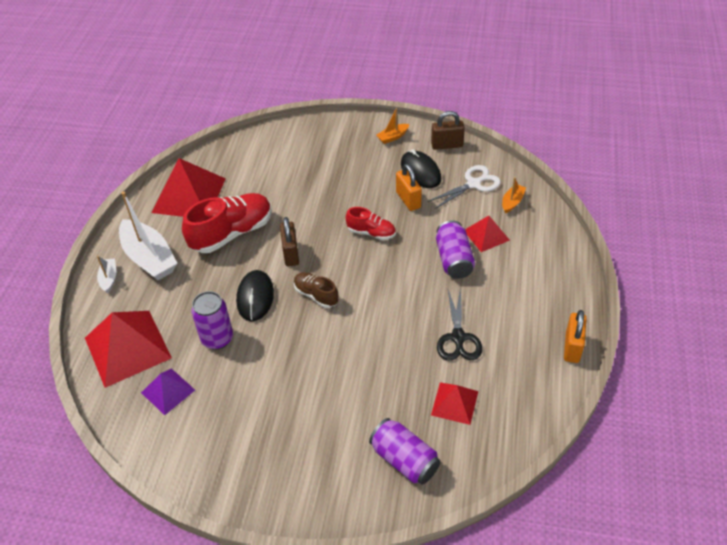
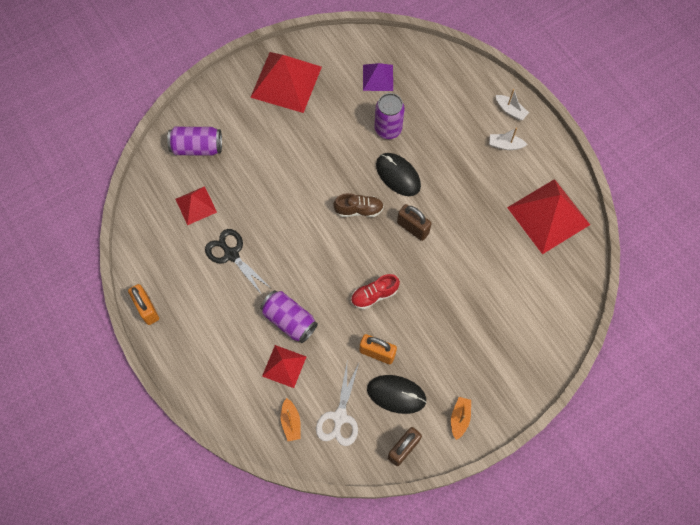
camera: 135 degrees right, 20 degrees up
(127, 347) = (436, 81): red pyramid -> red pyramid (286, 81)
(149, 258) = (505, 145): white boat -> white boat, size x0.47
(232, 233) = (474, 210): red shoe -> none

